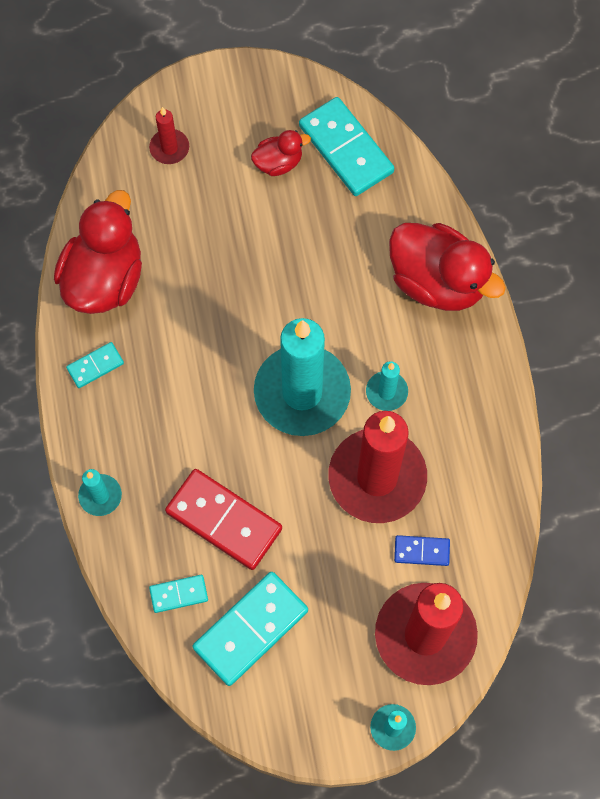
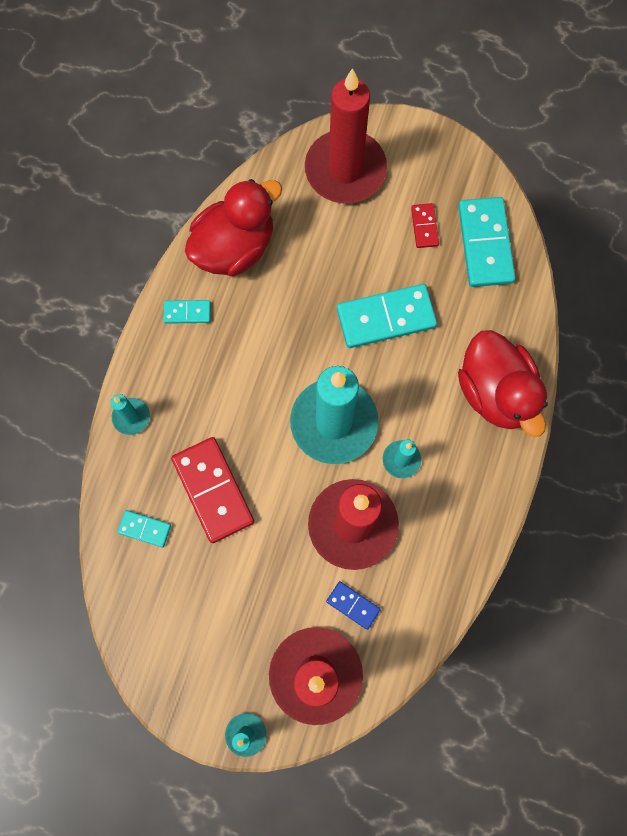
camera: 30 degrees right, 5 degrees up
(169, 148) = (345, 170): red candle -> red candle, size x2.28
(250, 629) = (182, 589): turquoise domino -> turquoise domino (386, 317)
(278, 163) = (424, 226): red duck -> red domino

